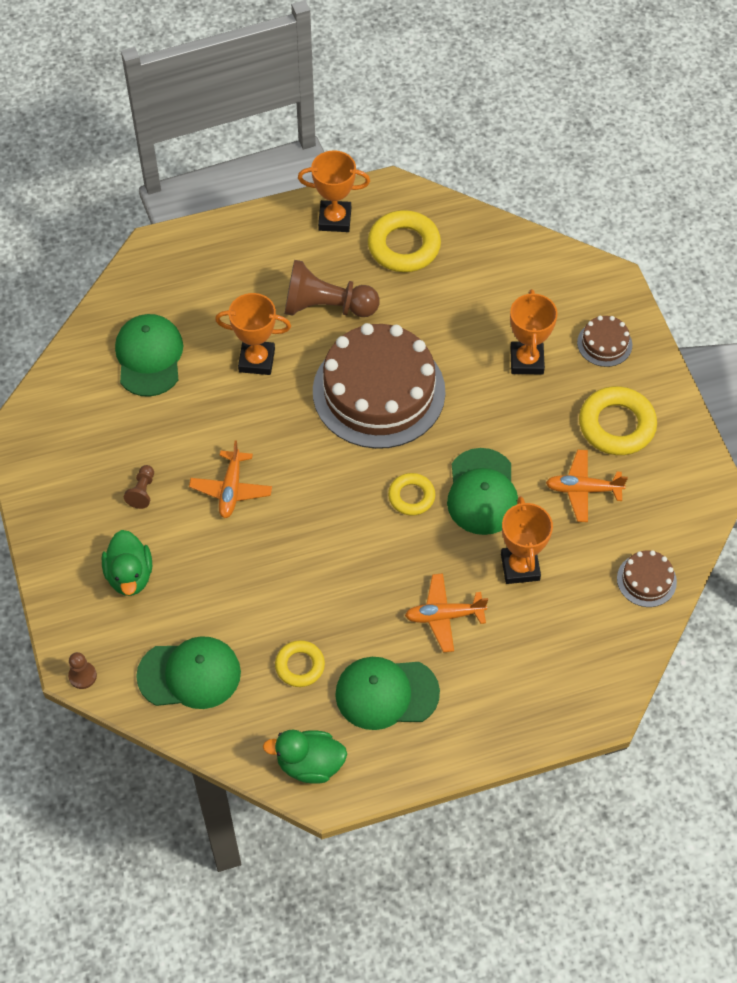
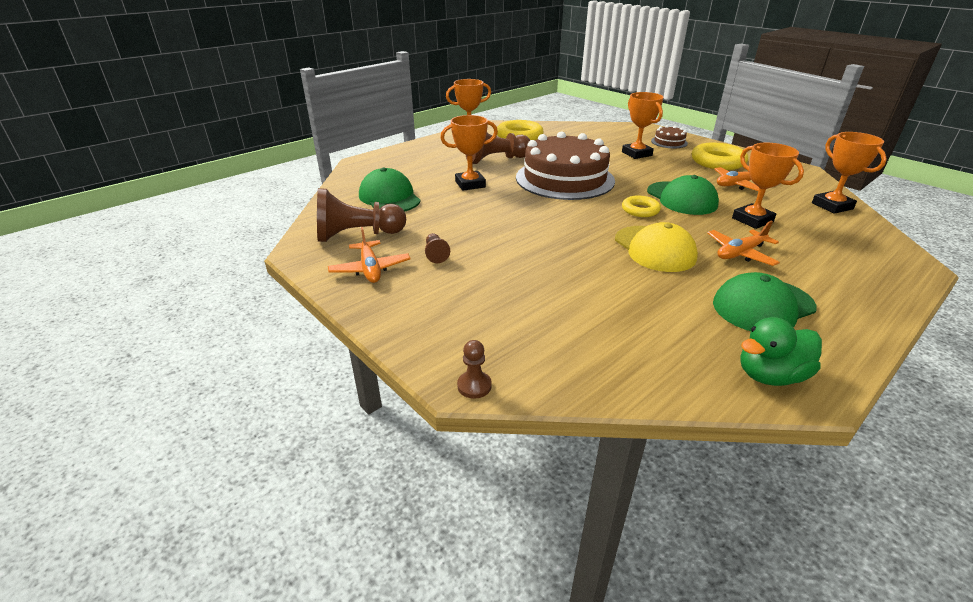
camera: 25 degrees left, 25 degrees down
(83, 425) = (357, 235): none -> brown pawn
(130, 575) = (465, 301): green duck -> none
(189, 674) = (583, 348): green cap -> none
(231, 489) = (508, 236): orange plane -> orange plane (370, 269)
(300, 666) = (673, 311): yellow ring -> none
(363, 572) = (654, 249): none -> yellow cap
(646, 580) = (832, 206): brown cake -> orange trophy

